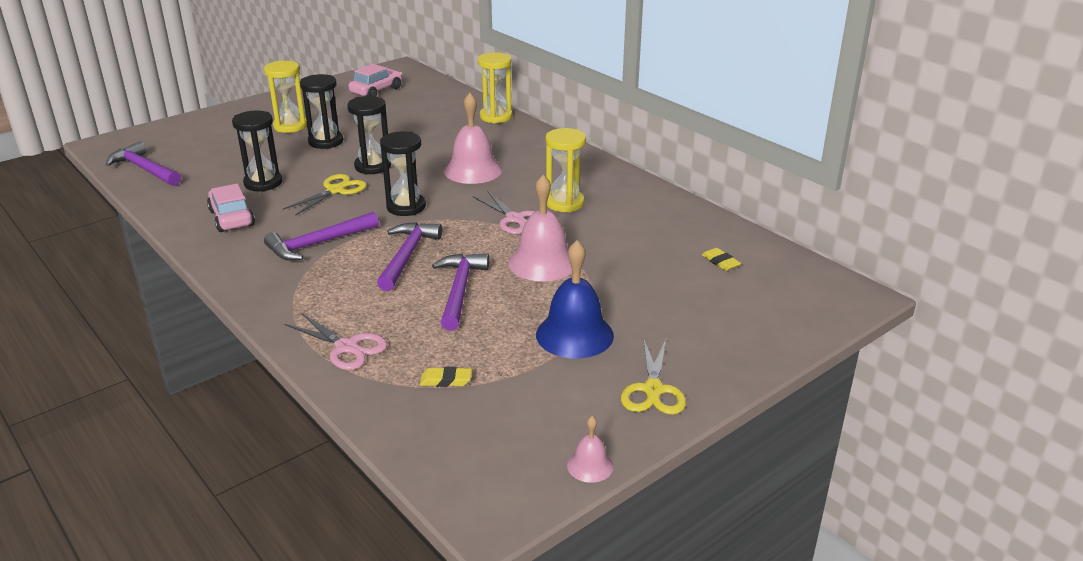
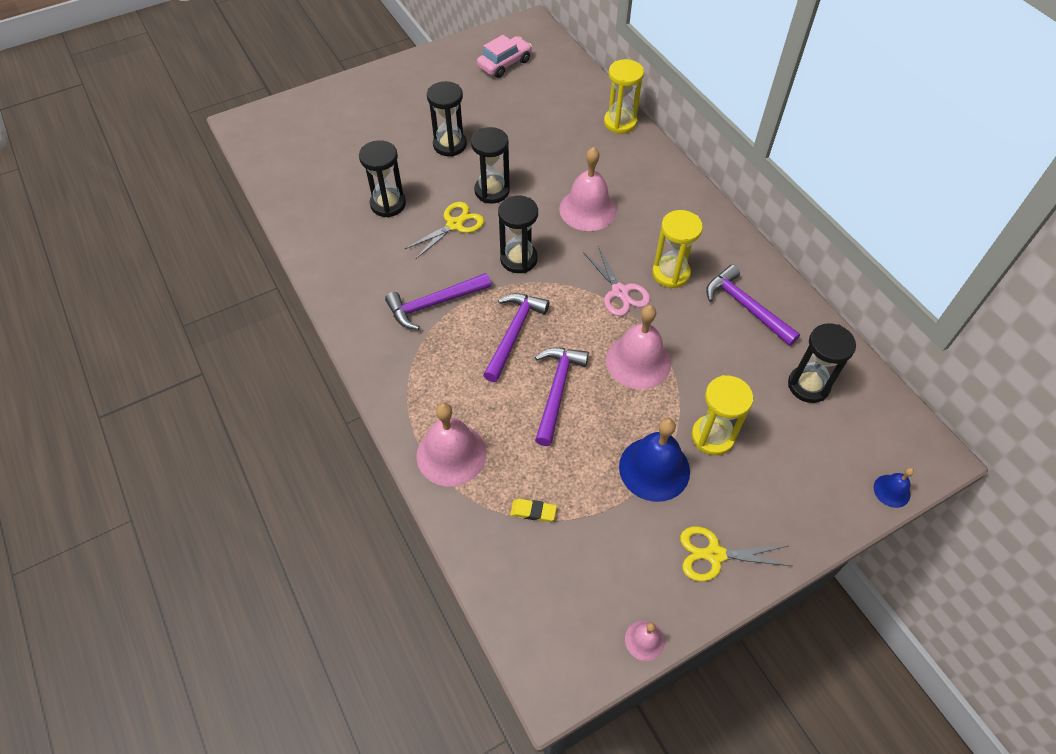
camera: 10 degrees right, 25 degrees up
(144, 169) = (280, 168): purple hammer -> purple hammer (746, 307)
(232, 218) = (358, 254): pink car -> none
(290, 126) = (417, 115): yellow hourglass -> yellow hourglass (712, 436)
(347, 347) = (451, 454): pink scissors -> pink bell
(653, 390) = (714, 554): yellow scissors -> yellow scissors turned 75 degrees clockwise
(720, 262) = (808, 385): yellow eraser -> black hourglass
(825, 324) = (891, 491): none -> blue bell

